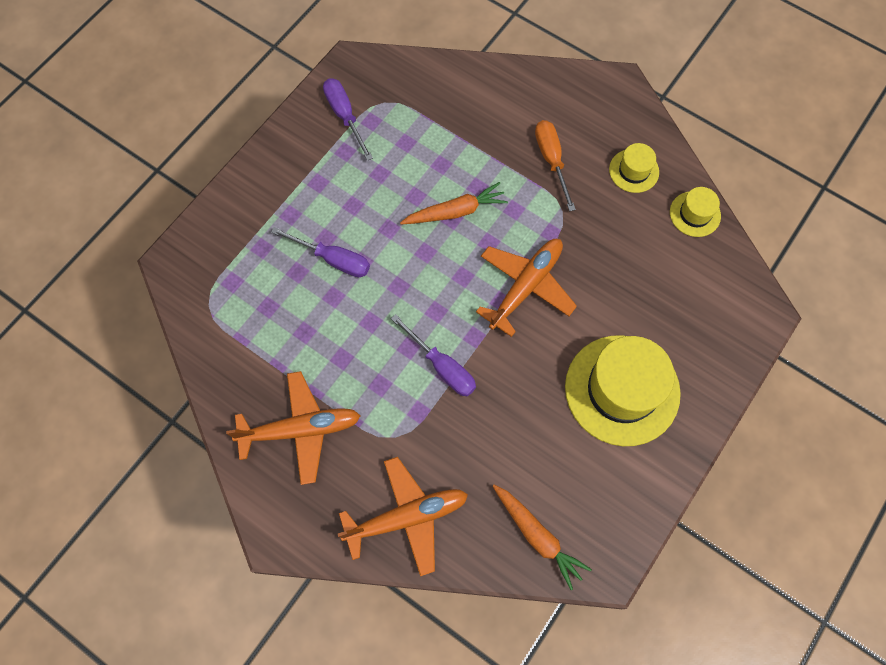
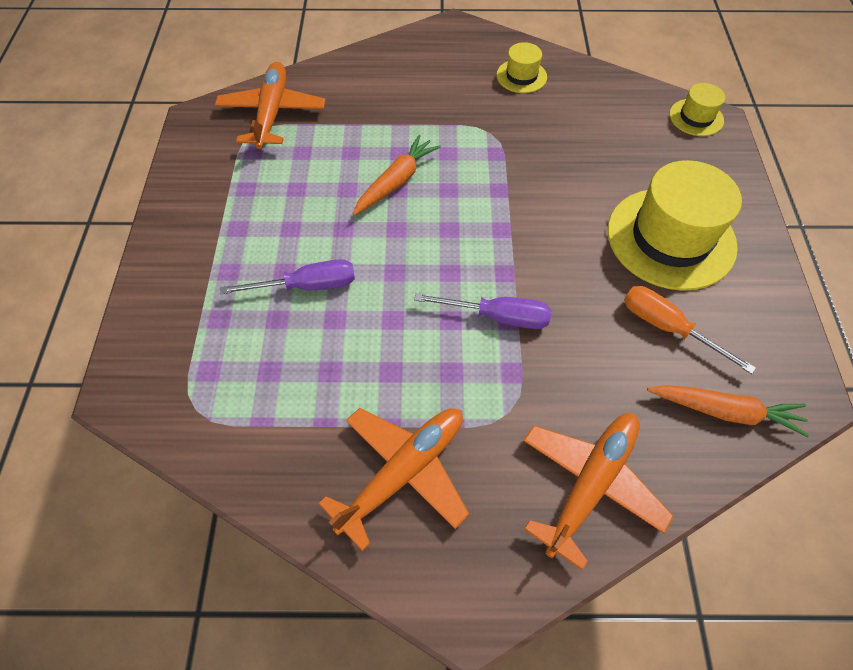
camera: 35 degrees left, 10 degrees down
(345, 116) = (222, 160): purple screwdriver -> none
(525, 287) = (513, 206): orange plane -> orange plane (272, 113)
(551, 160) = (447, 102): orange screwdriver -> orange screwdriver (667, 328)
(695, 214) = (597, 81): yellow hat -> yellow hat (696, 117)

